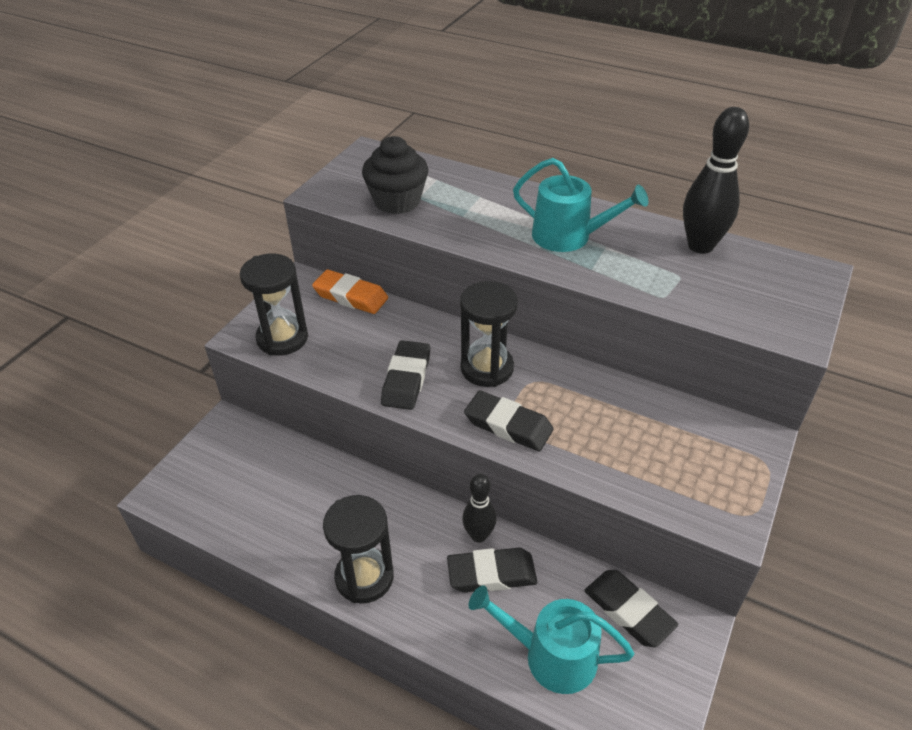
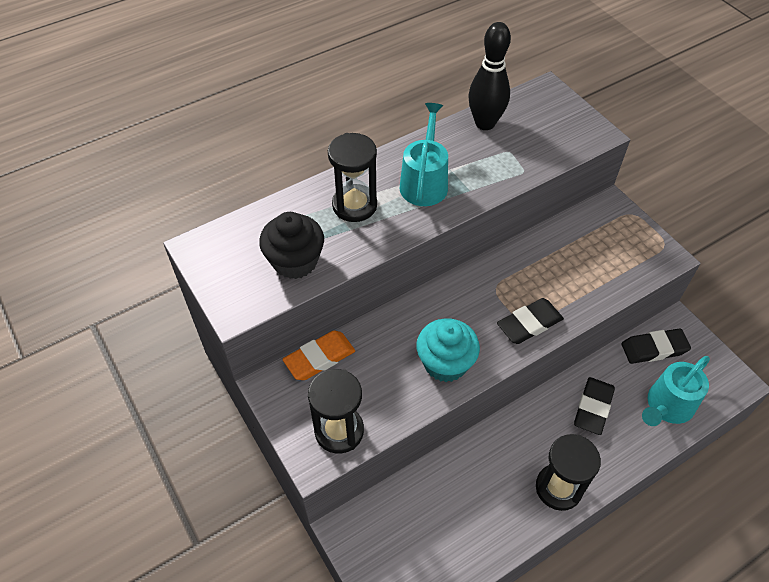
camera: 60 degrees left, 10 degrees up
(406, 379) = (445, 363): black eraser -> turquoise cupcake
(479, 535) = (558, 399): black bowling pin -> none
(487, 368) = (466, 308): black hourglass -> black hourglass (354, 205)
(568, 236) = (424, 182): turquoise watering can -> turquoise watering can turned 45 degrees counterclockwise

